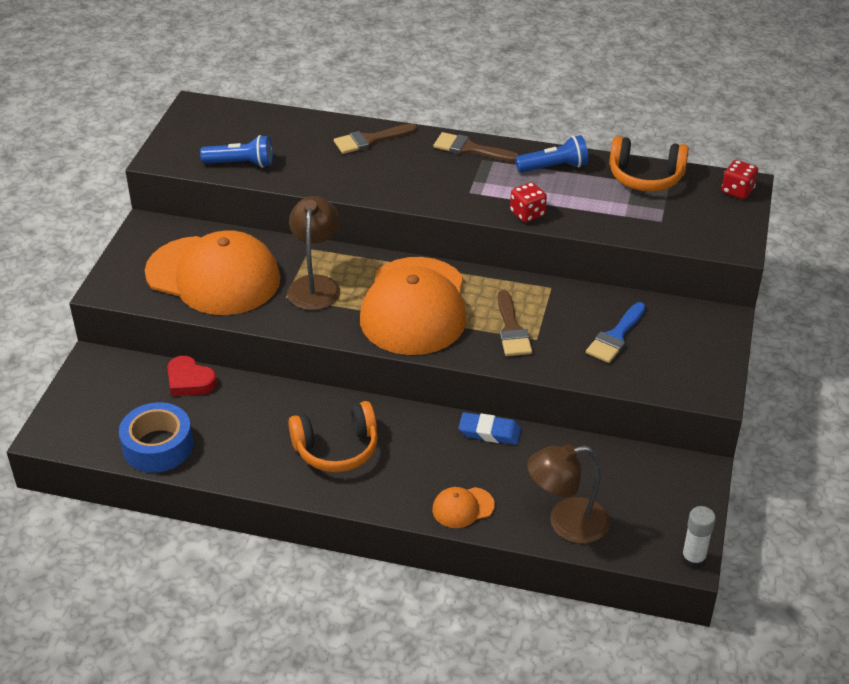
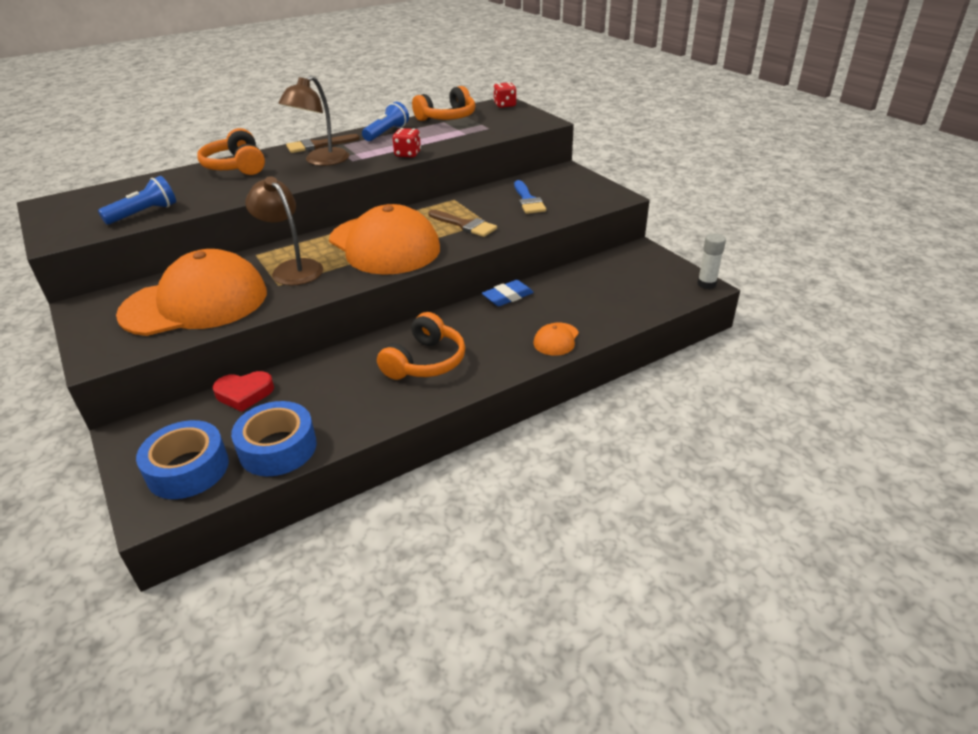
camera: 45 degrees left, 5 degrees down
(94, 420) = (188, 469): none -> blue tape
(370, 140) = (236, 166): brown brush -> orange headphones
(566, 523) = (622, 309): brown lamp -> brown lamp (321, 161)

